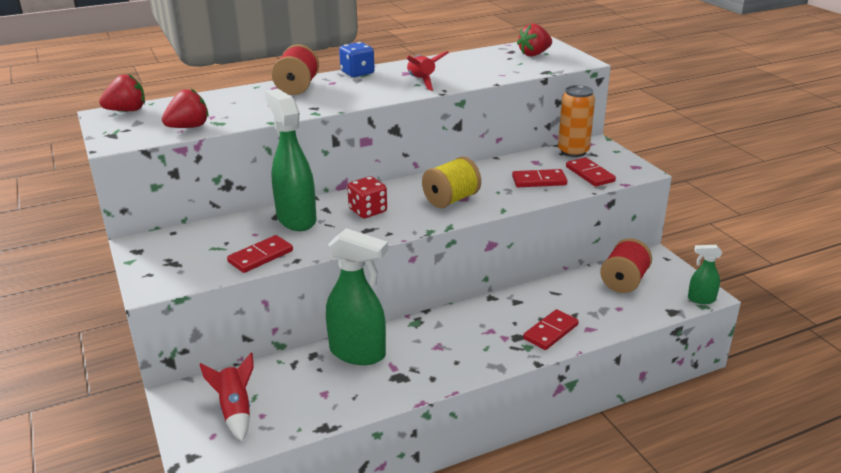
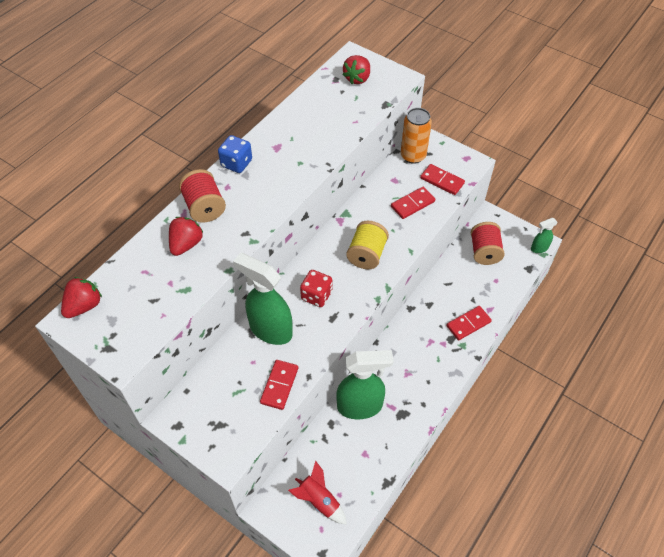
camera: 30 degrees left, 25 degrees up
(189, 127) = (165, 307): red strawberry -> red strawberry (186, 244)
(421, 81) = (300, 157): red rocket -> none
(551, 332) = (468, 324): red domino -> red domino turned 45 degrees clockwise

